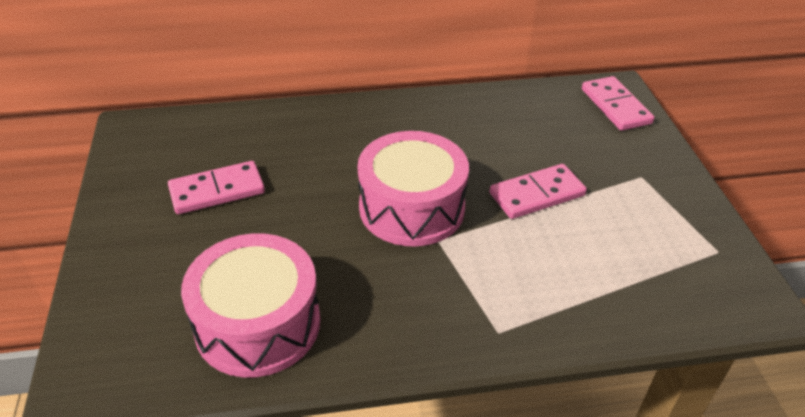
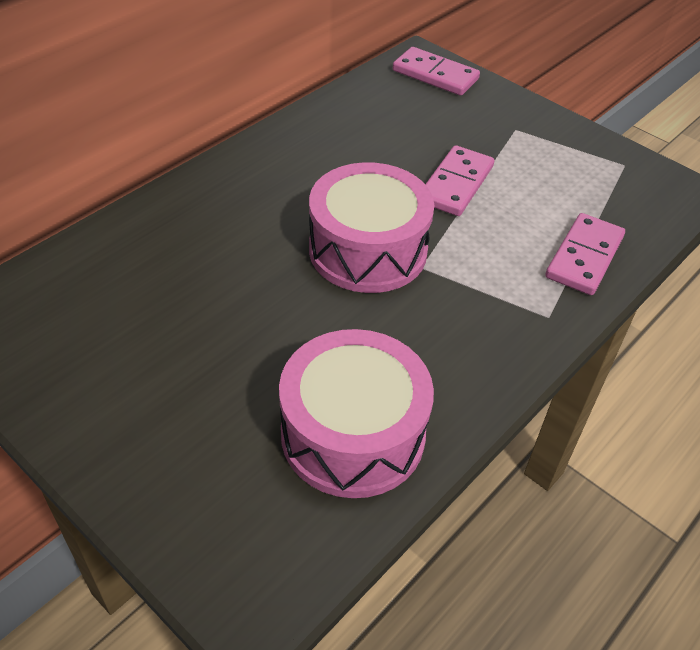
camera: 40 degrees left, 5 degrees up
(217, 191) = (158, 334): pink domino -> pink domino (584, 257)

